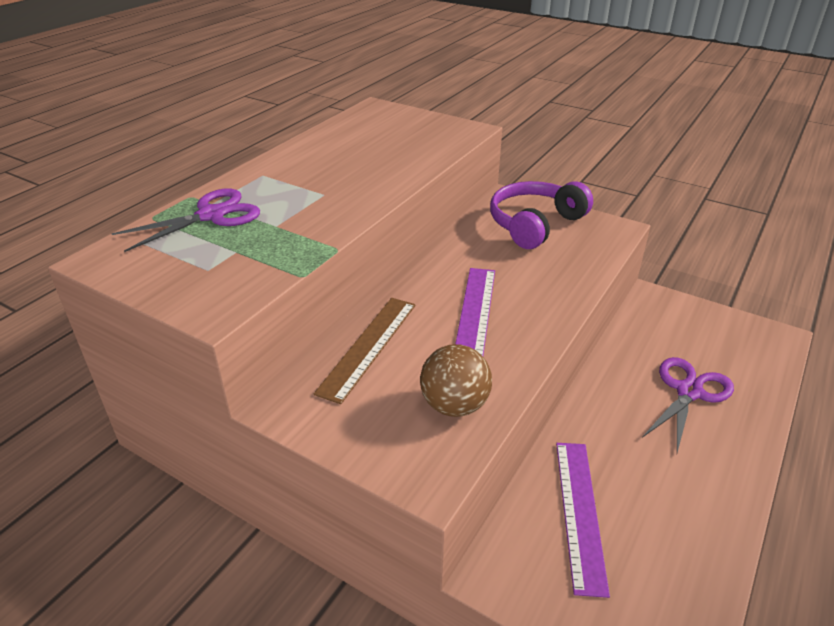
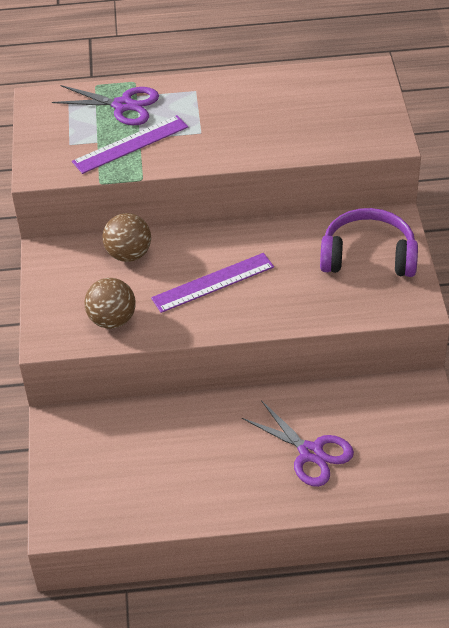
camera: 55 degrees right, 10 degrees up
(368, 346) = (129, 254): brown ruler -> brown ball
(580, 512) = (135, 440): purple ruler -> purple ruler (130, 144)
(689, 392) = (310, 453): purple scissors -> purple scissors turned 45 degrees clockwise

